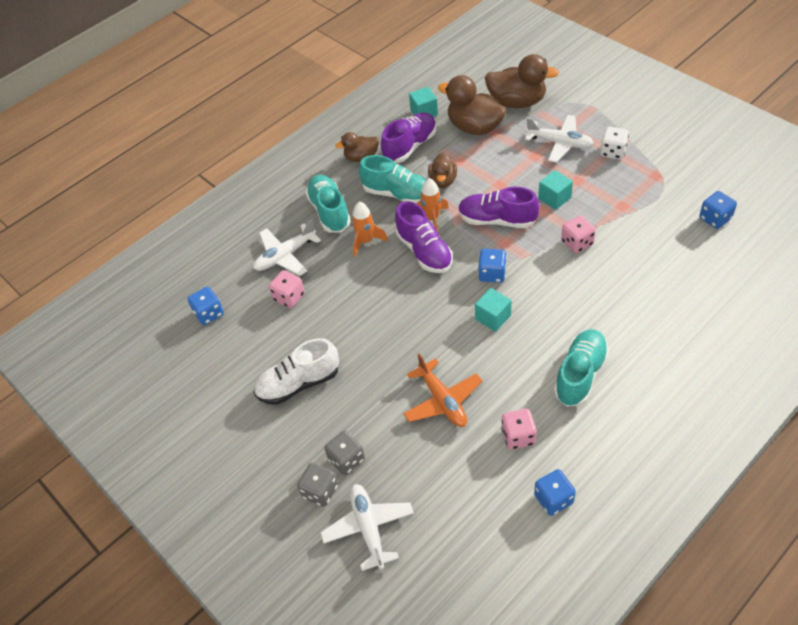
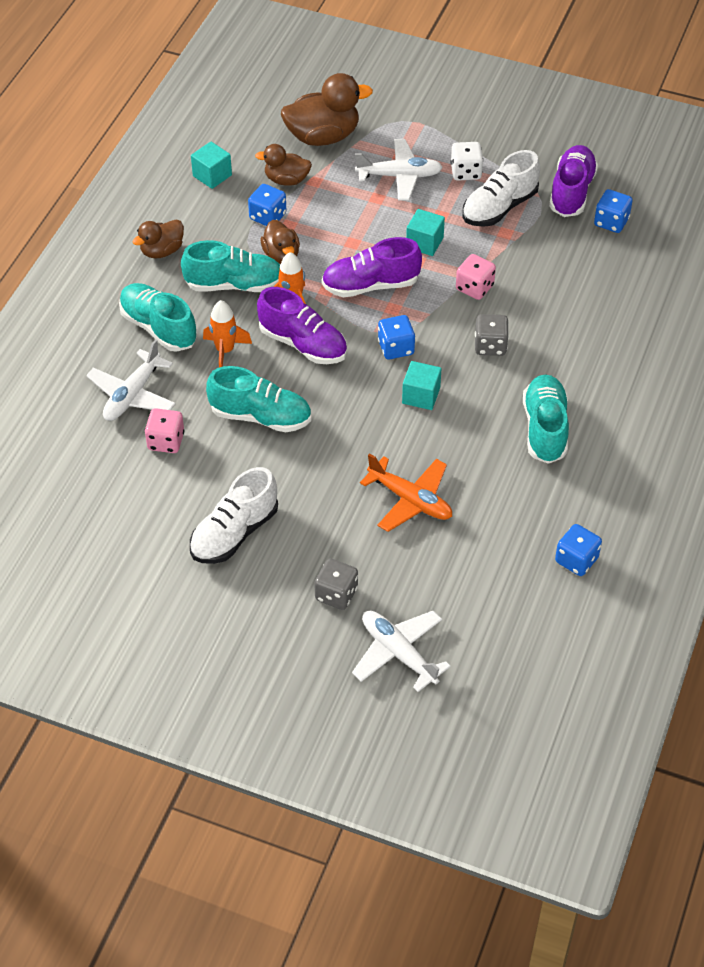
camera: 30 degrees left, 0 degrees up
(209, 313) = (74, 489): blue dice -> blue dice (268, 216)
(320, 491) = (324, 635): grey dice -> grey dice (490, 346)
(365, 298) = (261, 416): none -> turquoise shoe
(410, 146) = (217, 222): purple shoe -> purple shoe (571, 192)
(474, 127) = (286, 180): brown duck -> brown duck, size x0.59
(518, 436) = (510, 511): pink dice -> none
(627, 185) = (499, 207): none -> white shoe

